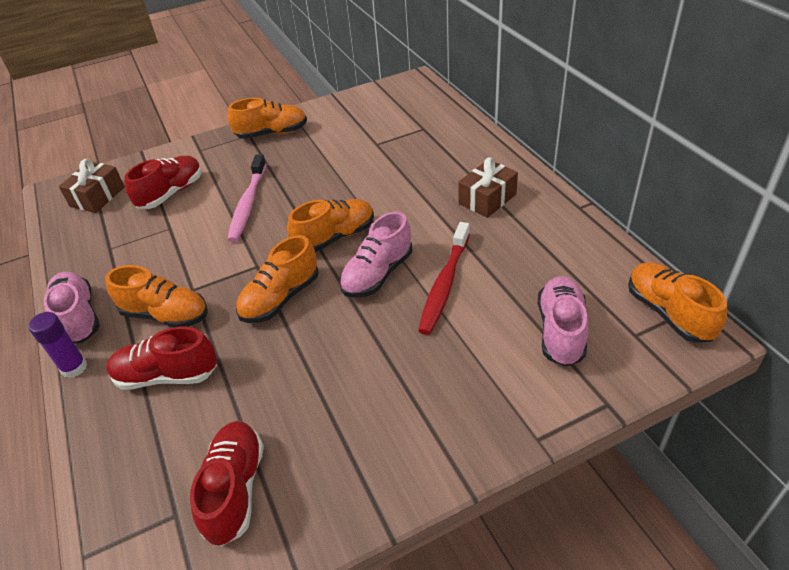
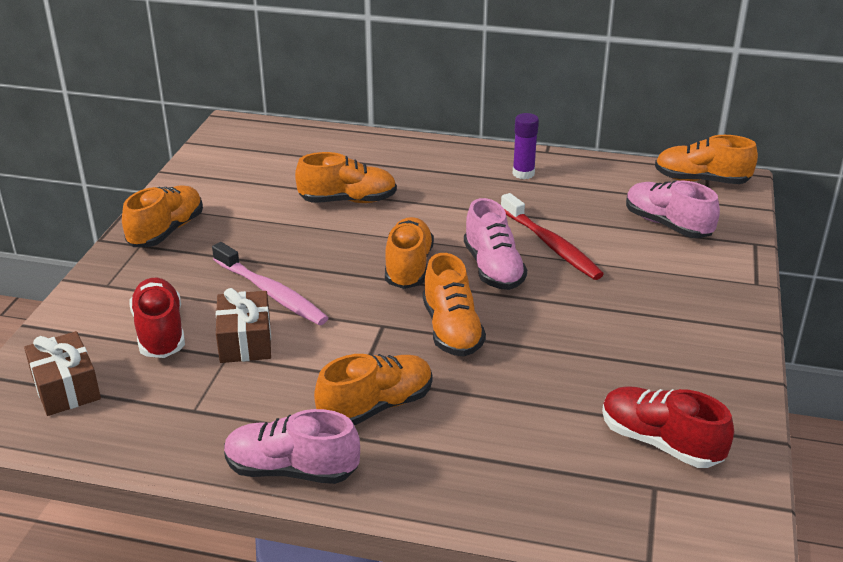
camera: 55 degrees left, 10 degrees down
(74, 367) = (375, 496): purple glue stick -> purple glue stick (523, 173)
(167, 375) = (471, 435): red shoe -> none
(385, 168) = (348, 200): none -> orange shoe
(487, 199) = (474, 179): brown gift -> brown gift (245, 341)

